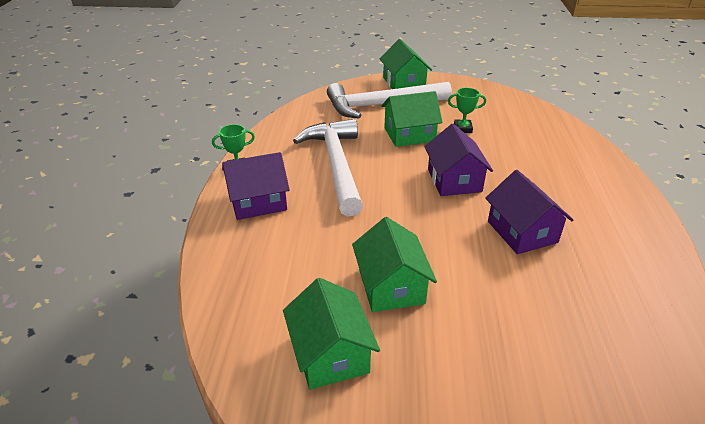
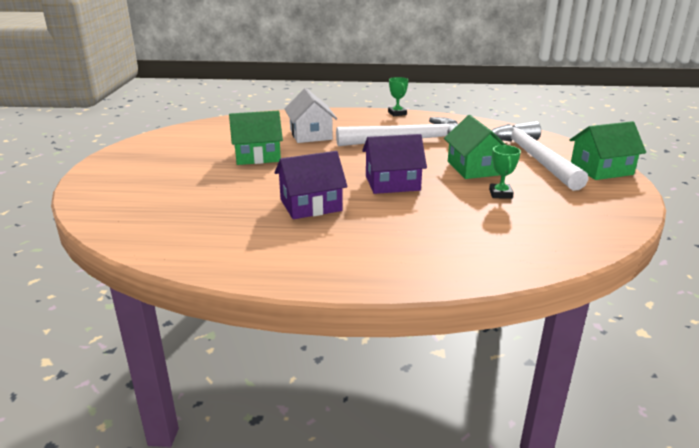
camera: 90 degrees right, 10 degrees down
(258, 202) = (355, 120): purple house -> none
(310, 240) = (311, 134): none -> white house
(330, 353) = (208, 141): green house -> none

